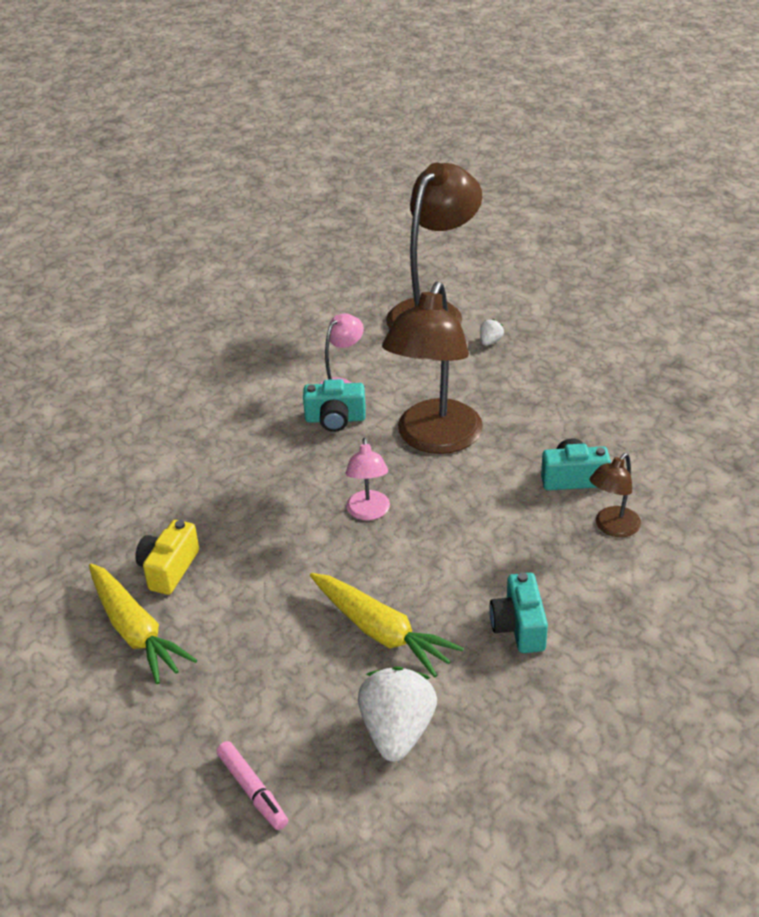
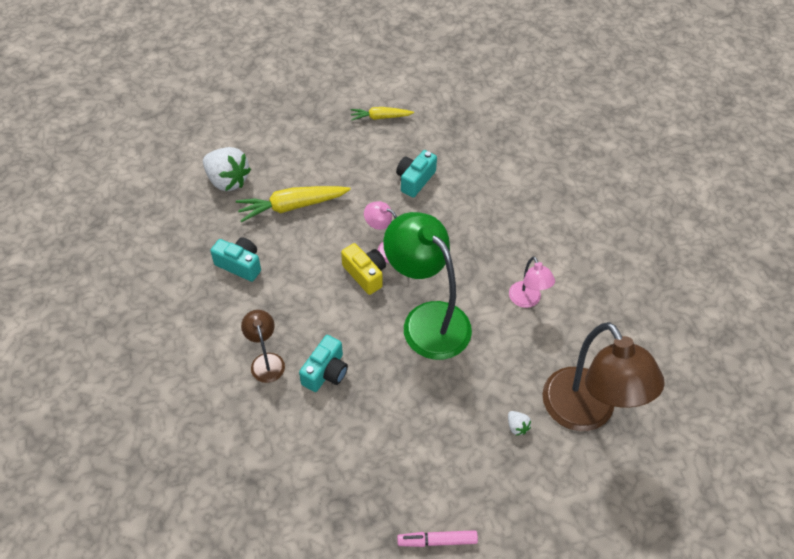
camera: 120 degrees right, 15 degrees up
(135, 631) = (380, 117): yellow carrot -> yellow carrot, size x0.60
(169, 569) = (415, 145): yellow camera -> yellow camera (365, 274)
(252, 790) = (248, 119): pink marker -> pink marker (437, 541)
(335, 419) = (491, 278): turquoise camera -> turquoise camera (415, 180)
(434, 439) = (427, 320): brown lamp -> green lamp

